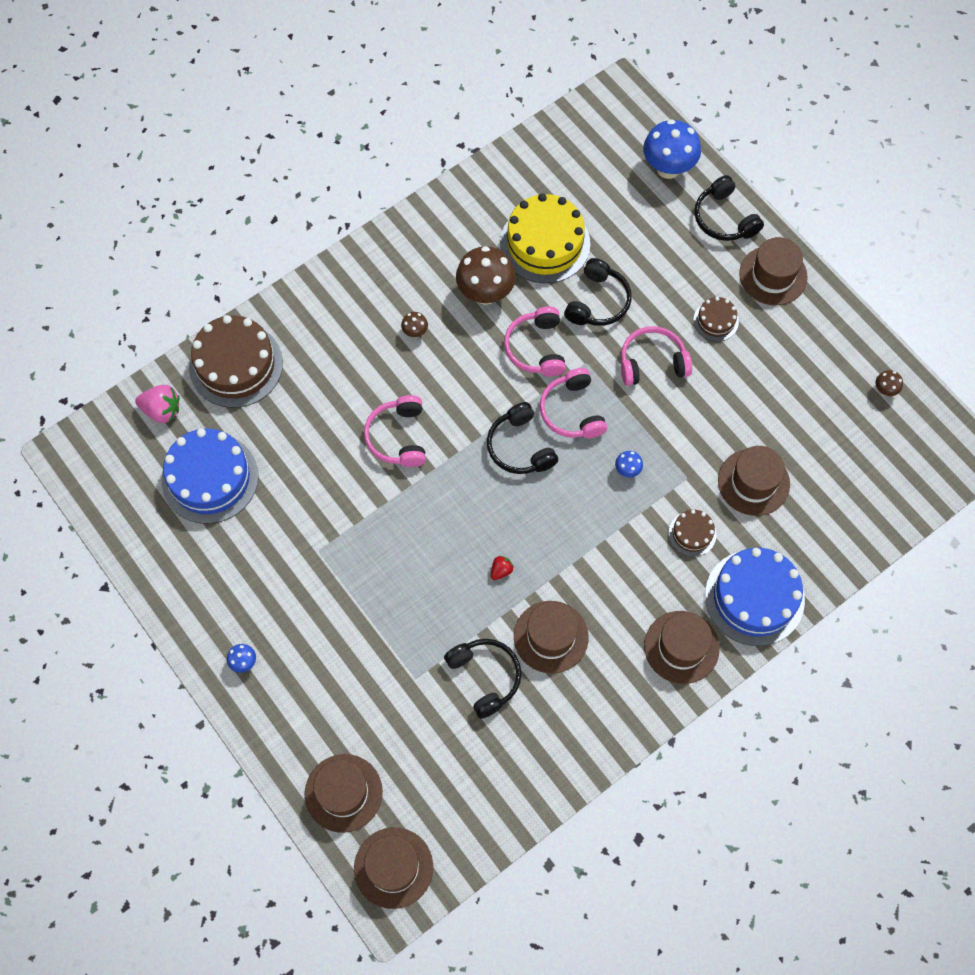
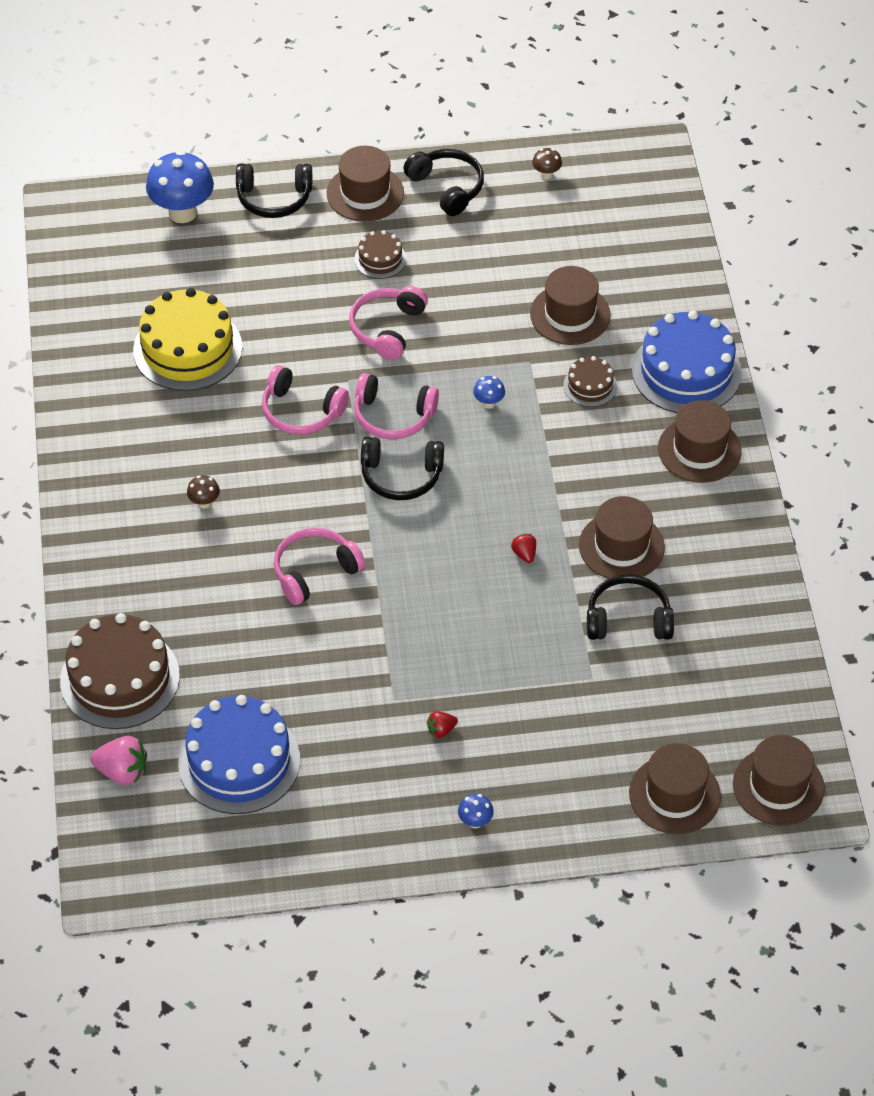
camera: 60 degrees left, 15 degrees down
(162, 410) = (122, 771): pink strawberry -> pink strawberry turned 60 degrees clockwise
(309, 597) = (441, 730): none -> red strawberry
(398, 437) = (315, 572): pink headphones -> pink headphones turned 120 degrees clockwise
(485, 293) = (206, 423): brown mushroom -> none
(597, 301) = (287, 338): black headphones -> black headphones (447, 187)

